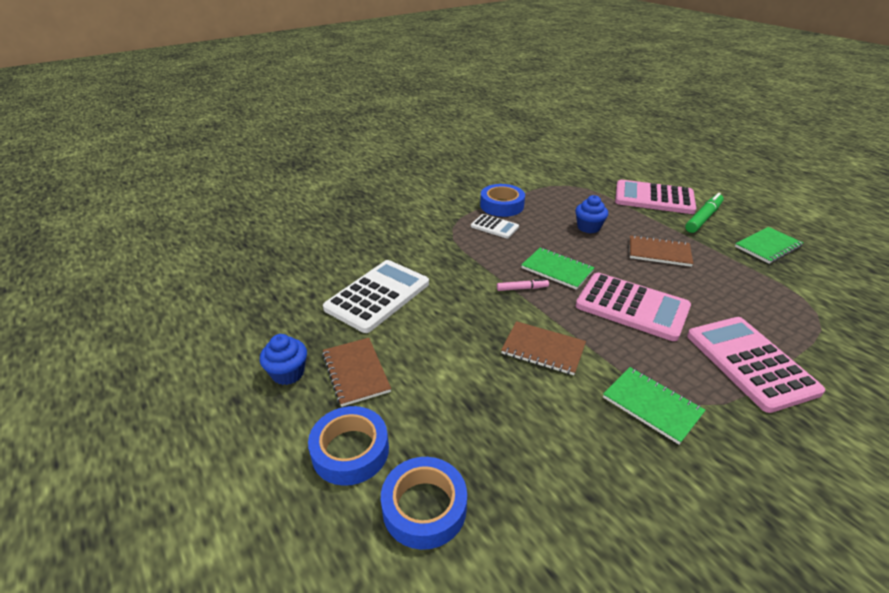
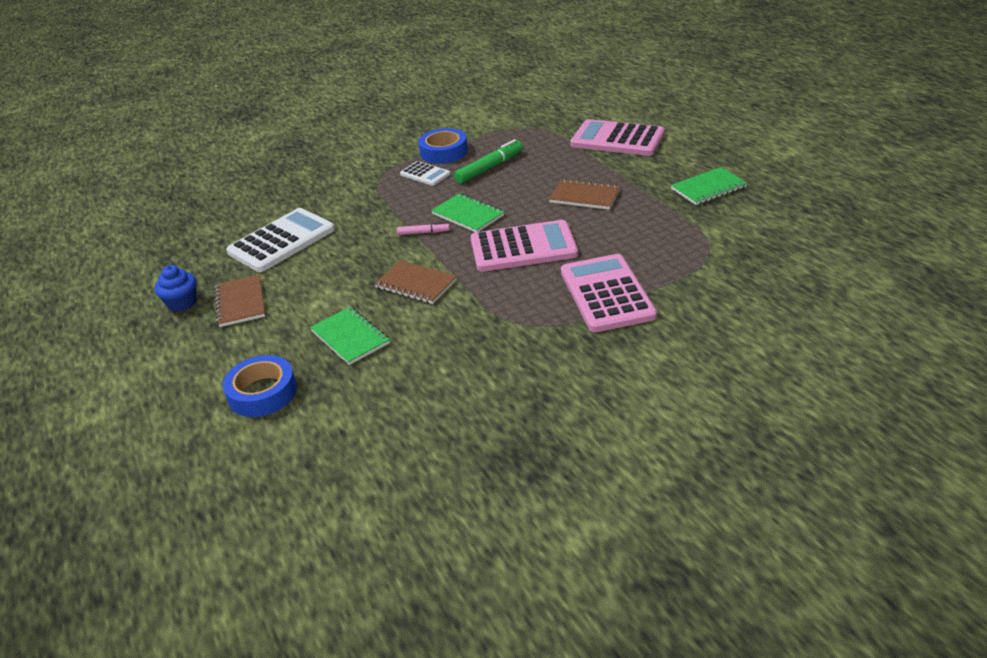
camera: 10 degrees right, 0 degrees up
(350, 451) = (217, 357): blue tape -> none
(588, 227) = (525, 172): blue cupcake -> none
(632, 307) = (523, 247): pink calculator -> pink calculator turned 45 degrees counterclockwise
(651, 406) = (490, 327): green notebook -> green notebook (350, 337)
(703, 218) = (658, 160): green marker -> green marker (489, 168)

